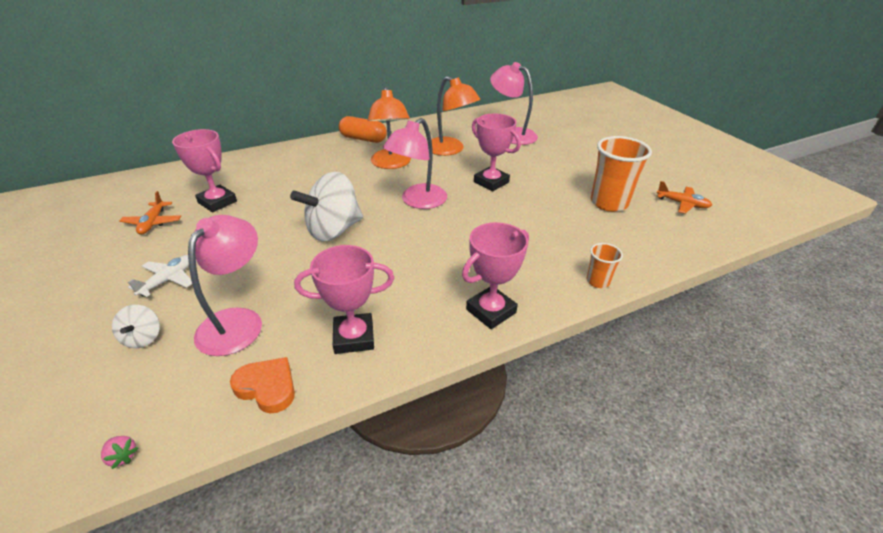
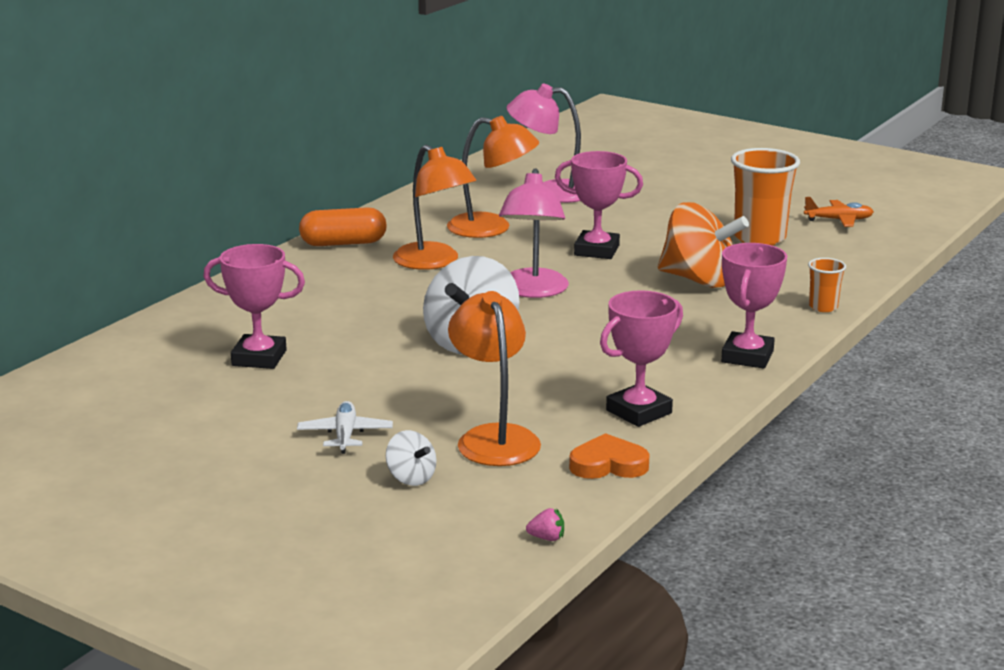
camera: 30 degrees left, 15 degrees down
(153, 223) = (209, 399): orange plane -> none
(237, 321) = (494, 437): pink lamp -> orange lamp
(530, 226) = (699, 280): none -> orange spinning top

